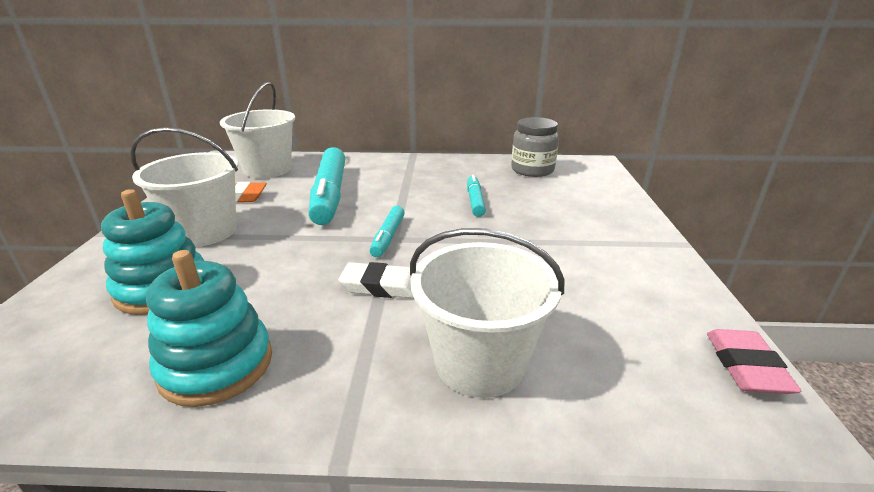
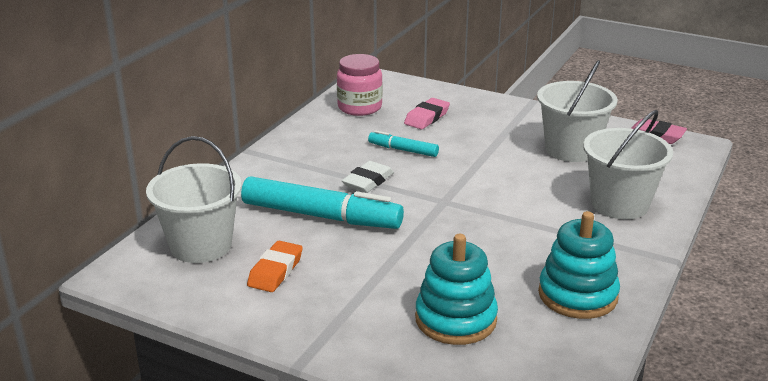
camera: 65 degrees left, 0 degrees up
(204, 232) = (352, 295): white bucket -> white bucket (571, 149)
(381, 286) = (516, 219): white eraser -> white eraser (368, 181)
(388, 237) = (440, 202): turquoise marker -> none
(532, 170) = (359, 107): grey jar -> pink jar
(553, 198) = (427, 118): none -> pink eraser

